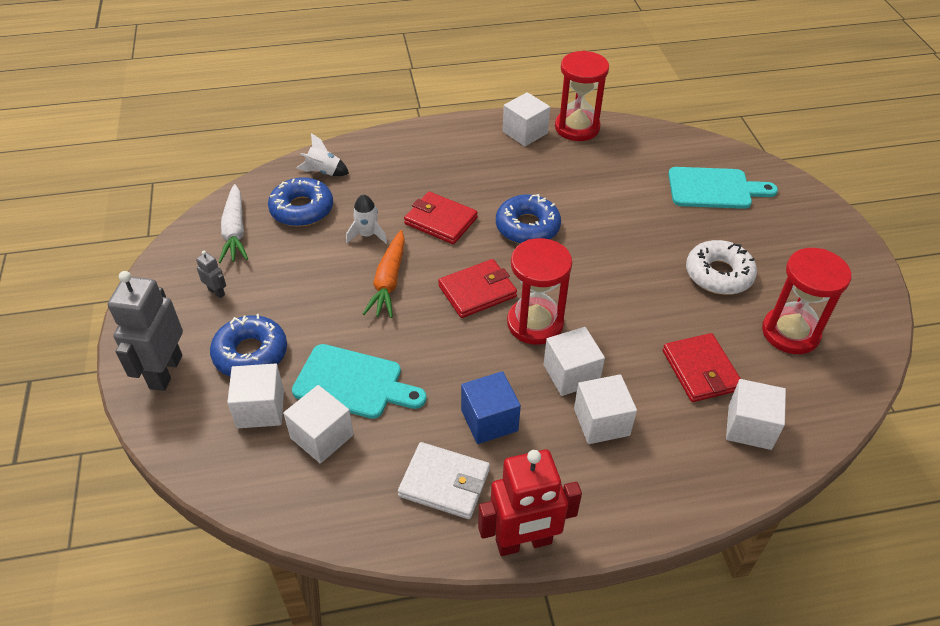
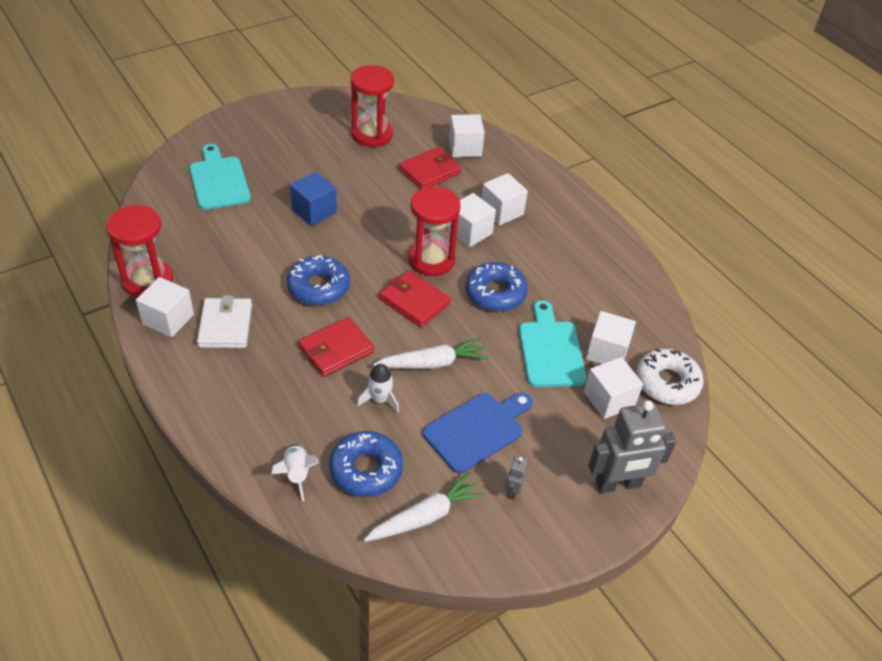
camera: 115 degrees left, 0 degrees up
(250, 353) = (563, 430): blue donut -> blue donut (495, 293)
(293, 289) = (477, 430): none -> blue cutting board
(389, 281) = (432, 363): orange carrot -> white carrot
(441, 221) = (336, 349): red wallet -> red wallet turned 45 degrees clockwise
(444, 483) = (597, 275): white wallet -> white wallet (225, 326)
(489, 420) = (535, 265): blue cube -> blue cube (314, 210)
(524, 542) = (611, 230): red robot -> none
(718, 274) = (328, 170): white donut -> white donut (667, 382)

